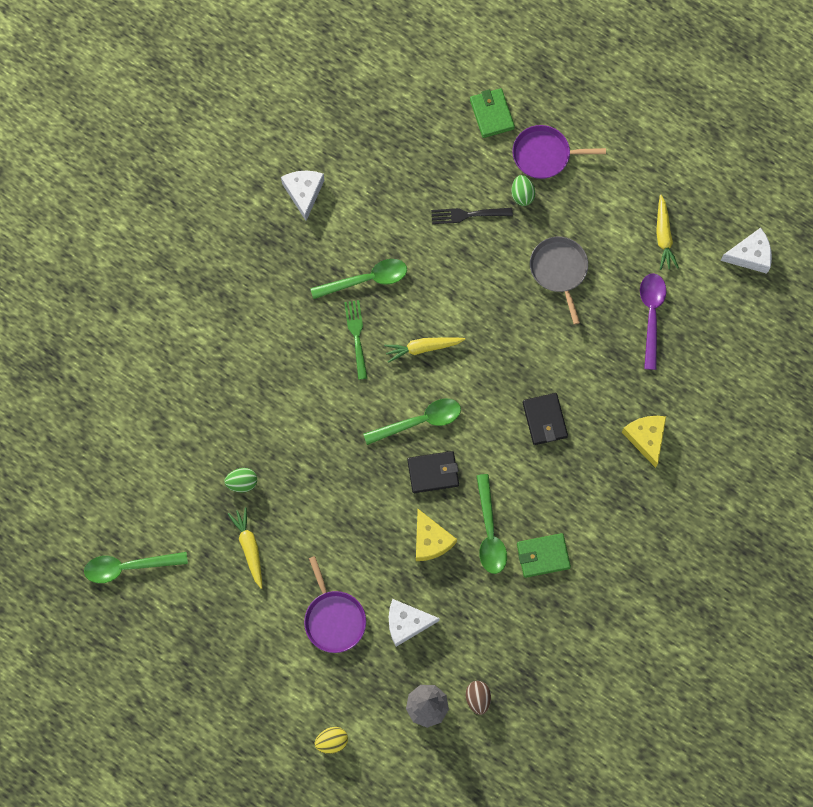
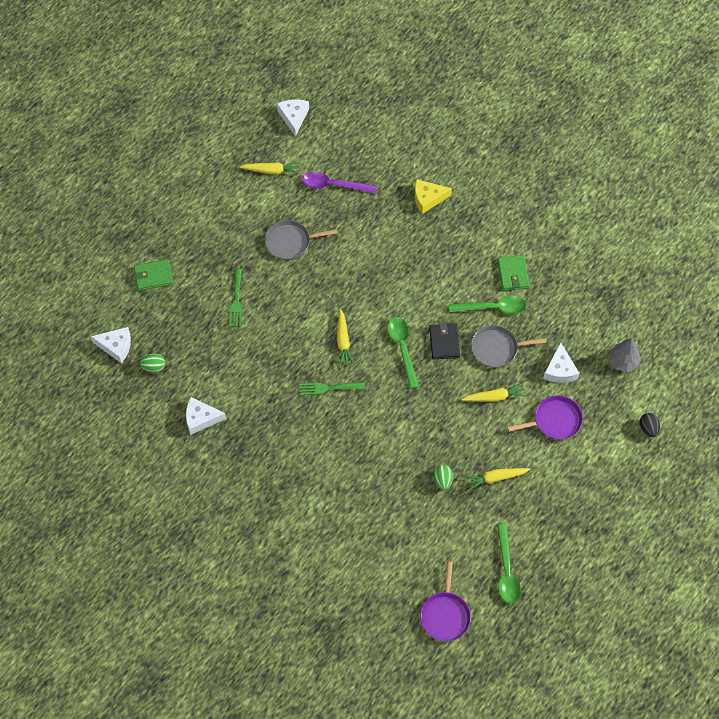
camera: 85 degrees left, 10 degrees down
(332, 741) = (648, 428): yellow egg -> black egg
(361, 541) = (495, 397): none -> yellow carrot
(366, 280) = (282, 377): green spoon -> none
(391, 85) = (116, 346): none -> white cheese
(430, 540) = (497, 348): yellow cheese -> grey pan
(468, 215) = (236, 300): black fork -> green fork
(478, 698) = (617, 327): brown egg -> none
(522, 195) = (225, 261): green egg -> green egg (154, 367)
(544, 155) = (193, 243): purple pan -> purple pan (445, 615)
(544, 420) = (408, 263): black wallet -> none

